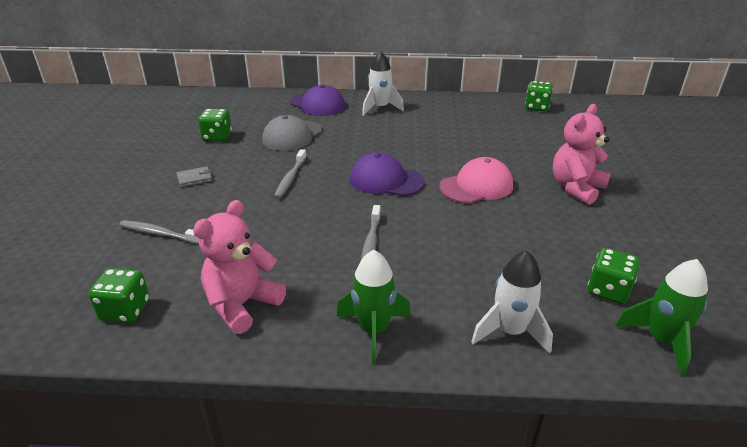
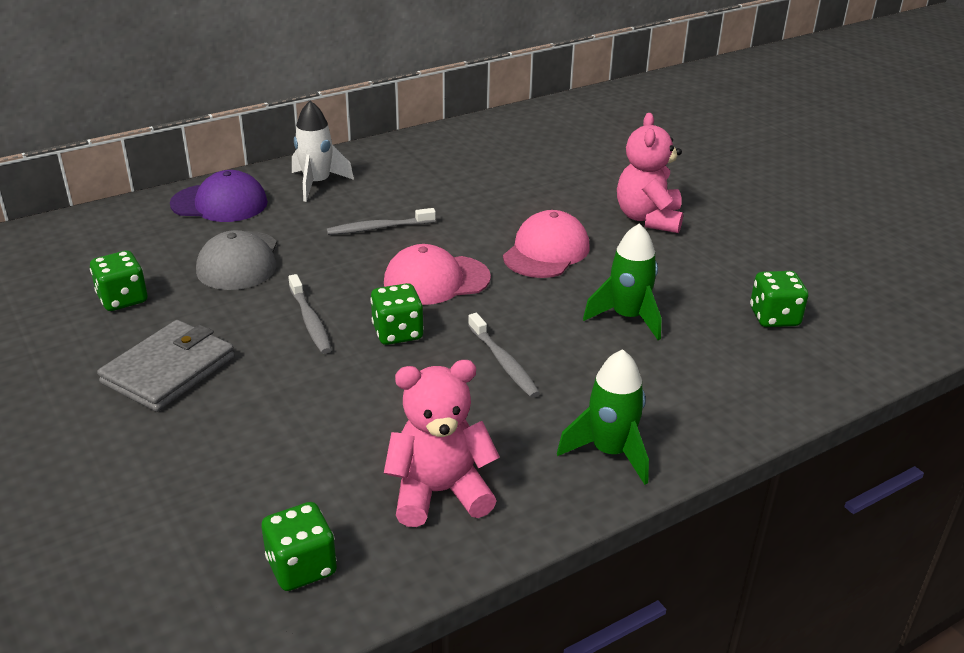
camera: 35 degrees left, 0 degrees up
(159, 234) = (219, 460): grey toothbrush -> grey toothbrush (378, 228)
(194, 178) = (169, 370): grey wallet -> grey wallet, size x2.09
(242, 304) = (439, 492): pink teddy bear -> pink teddy bear turned 75 degrees clockwise
(386, 180) = (436, 280): purple cap -> pink cap
(510, 331) = (731, 394): white rocket -> none
(536, 107) = (511, 128): green dice -> green dice (397, 333)
(661, 340) = (854, 346): green rocket -> green rocket (627, 318)

